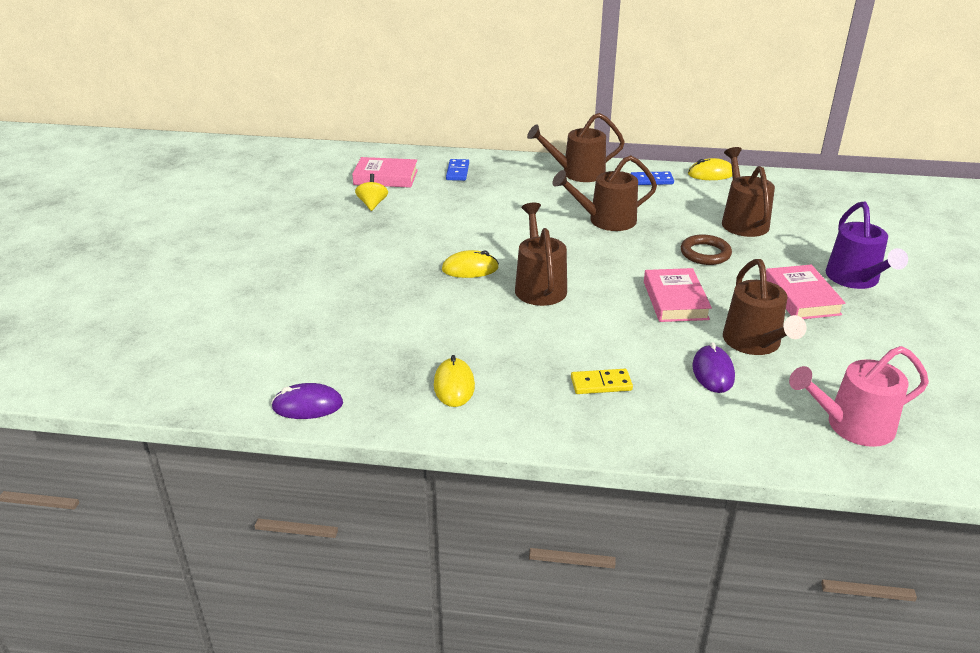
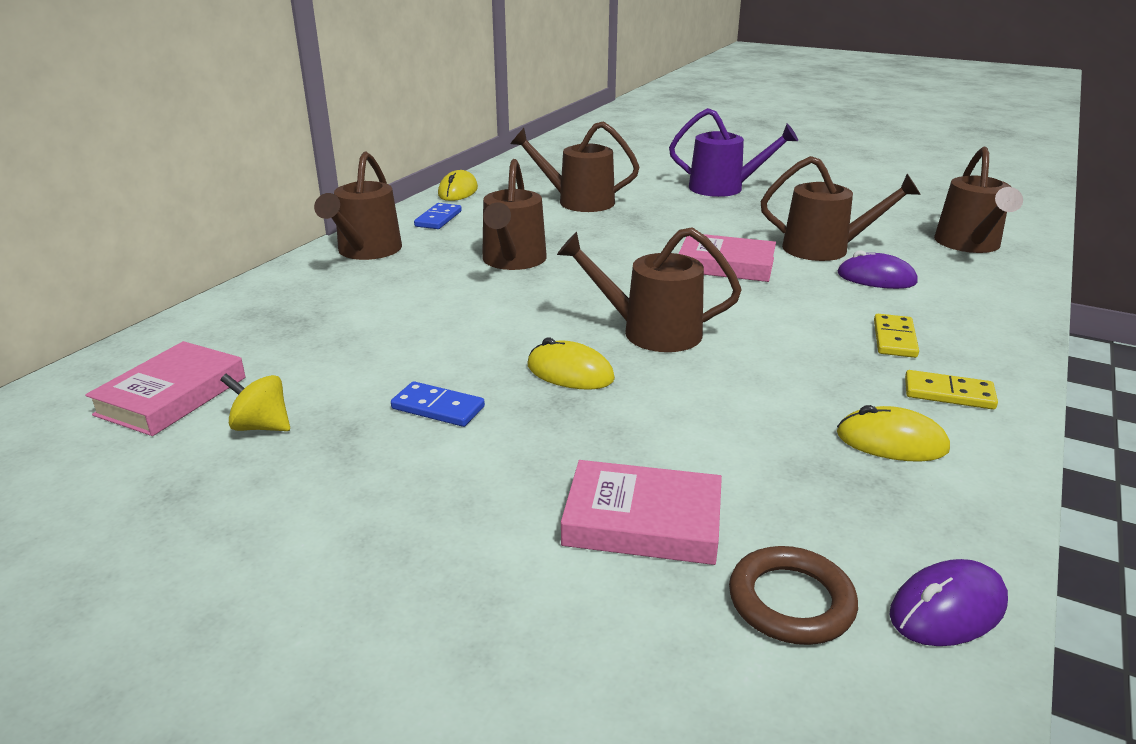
camera: 70 degrees left, 5 degrees down
(307, 405) = (947, 609): purple mouse -> purple mouse turned 45 degrees clockwise
(457, 172) = (246, 328): blue domino -> blue domino (438, 408)
(470, 269) = (570, 372): yellow mouse -> yellow mouse turned 75 degrees counterclockwise
(530, 408) = (948, 394): none -> yellow domino
(705, 253) = (634, 231): brown ring -> brown ring (791, 601)
(801, 297) = (746, 213): pink book -> pink book (642, 521)
(852, 426) = (969, 244): pink watering can -> brown watering can

